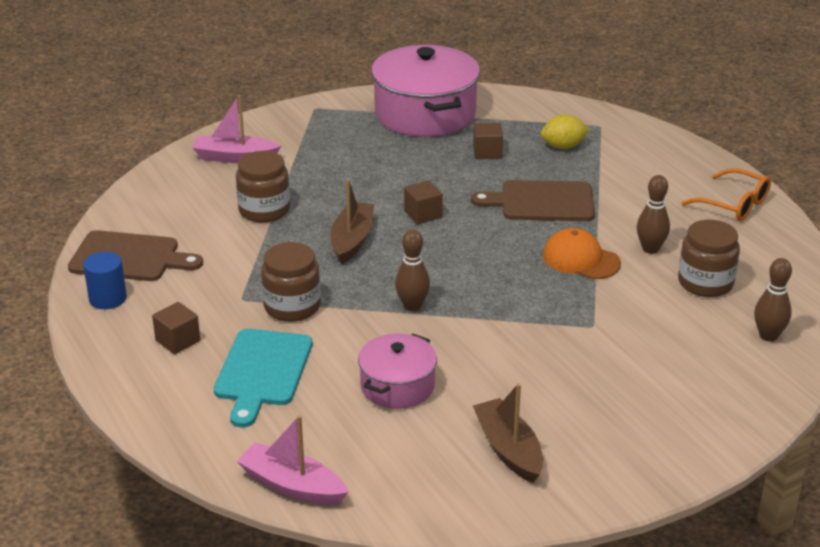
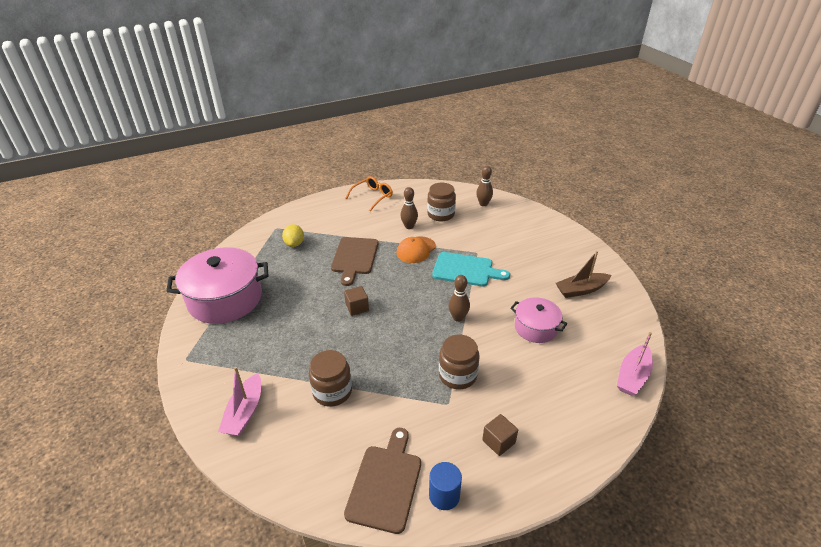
camera: 85 degrees left, 5 degrees up
(262, 372) = (529, 391): turquoise cutting board -> turquoise cutting board (466, 270)
(352, 240) = (381, 343): brown boat -> none
(487, 152) = (290, 274): brown cube -> none

